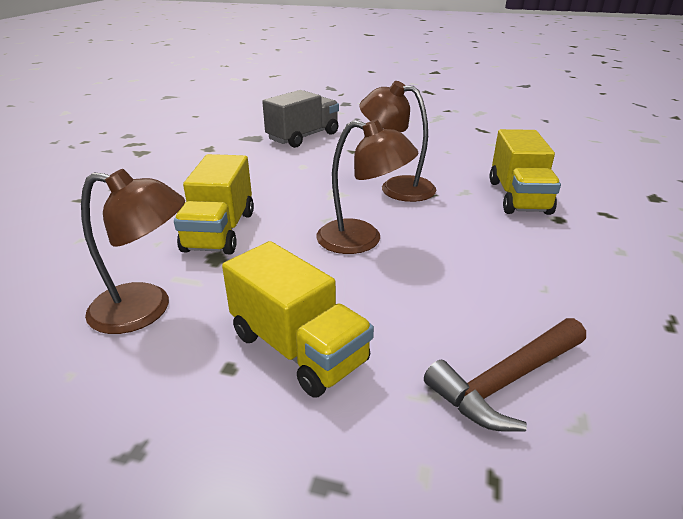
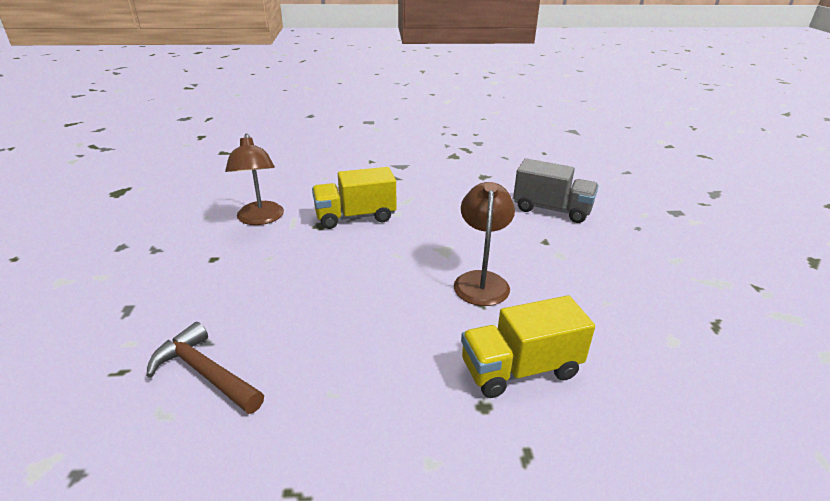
camera: 70 degrees right, 0 degrees up
(298, 348) = (232, 278): yellow truck -> none
(362, 240) = (371, 278): brown lamp -> none

